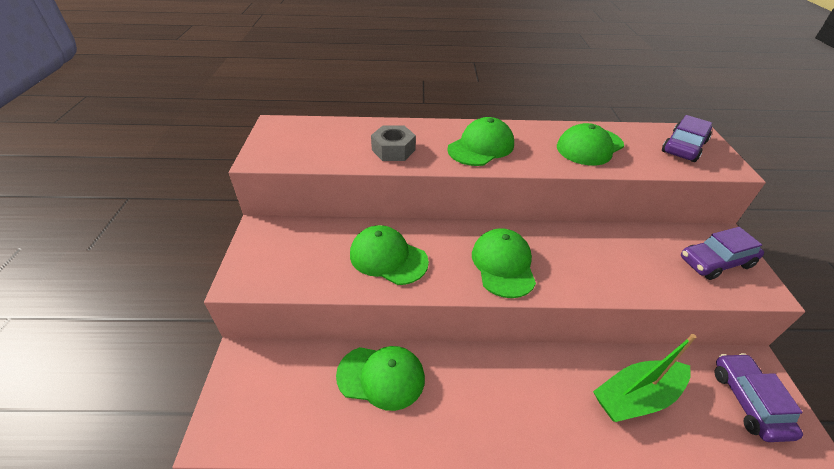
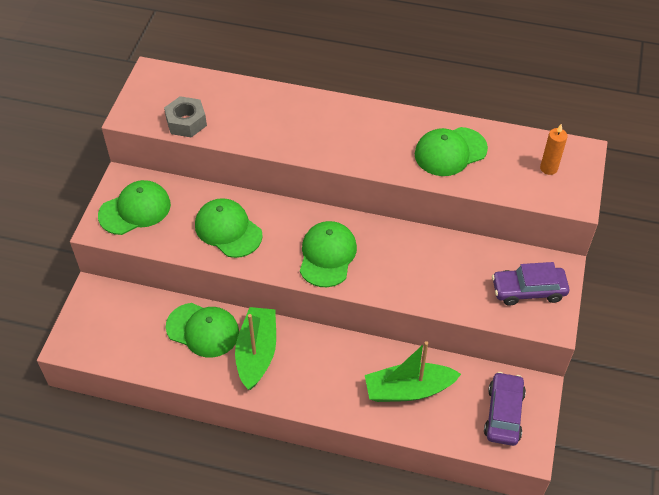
camera: 15 degrees right, 10 degrees up
(393, 150) = (254, 125): grey nut -> grey nut (186, 122)
(452, 391) = (257, 353): none -> green boat
(481, 147) = (340, 135): green cap -> green cap (135, 210)
(683, 147) = (548, 168): purple car -> orange candle

